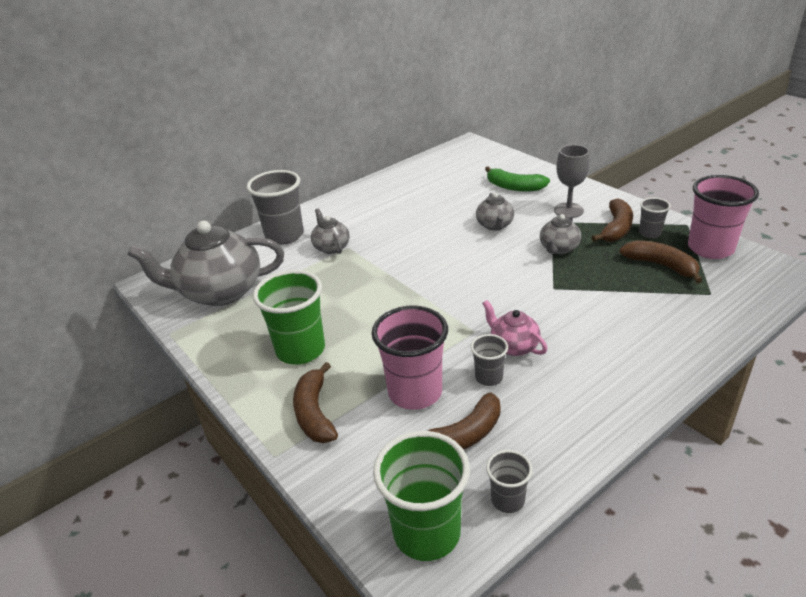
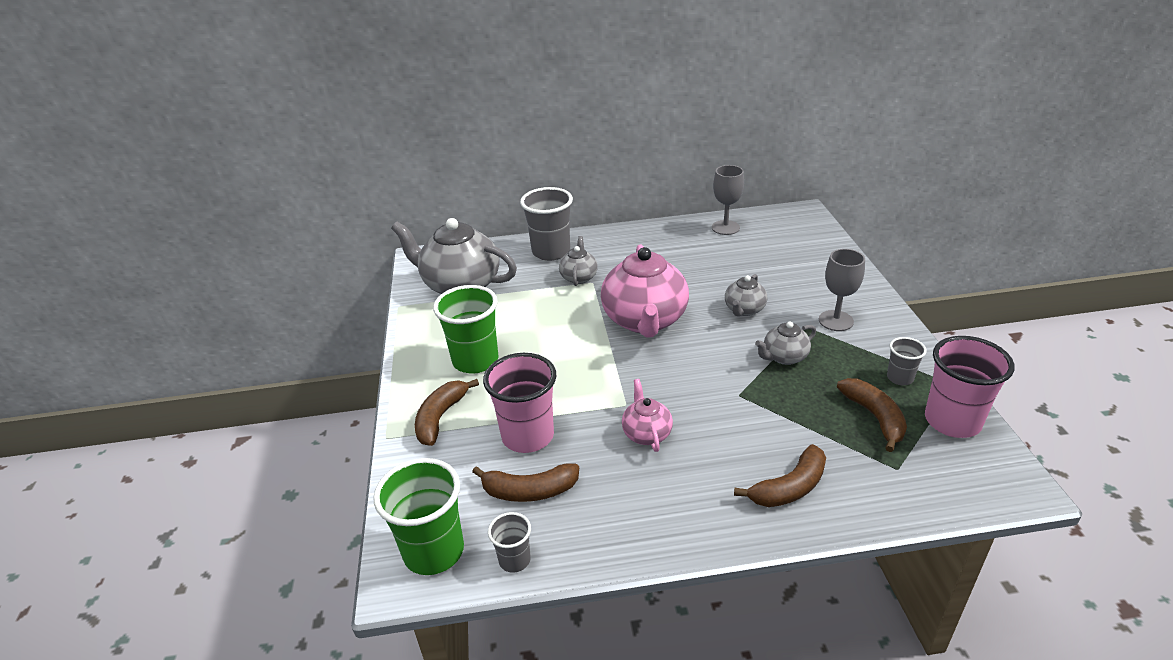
camera: 30 degrees right, 0 degrees up
(420, 171) = (725, 227): none -> grey goblet
(424, 261) = (645, 320): none -> pink teapot
(489, 377) = (598, 452): grey cup -> none
(514, 187) = (804, 275): green banana -> none
(616, 228) = (867, 359): brown banana -> brown banana (789, 487)

